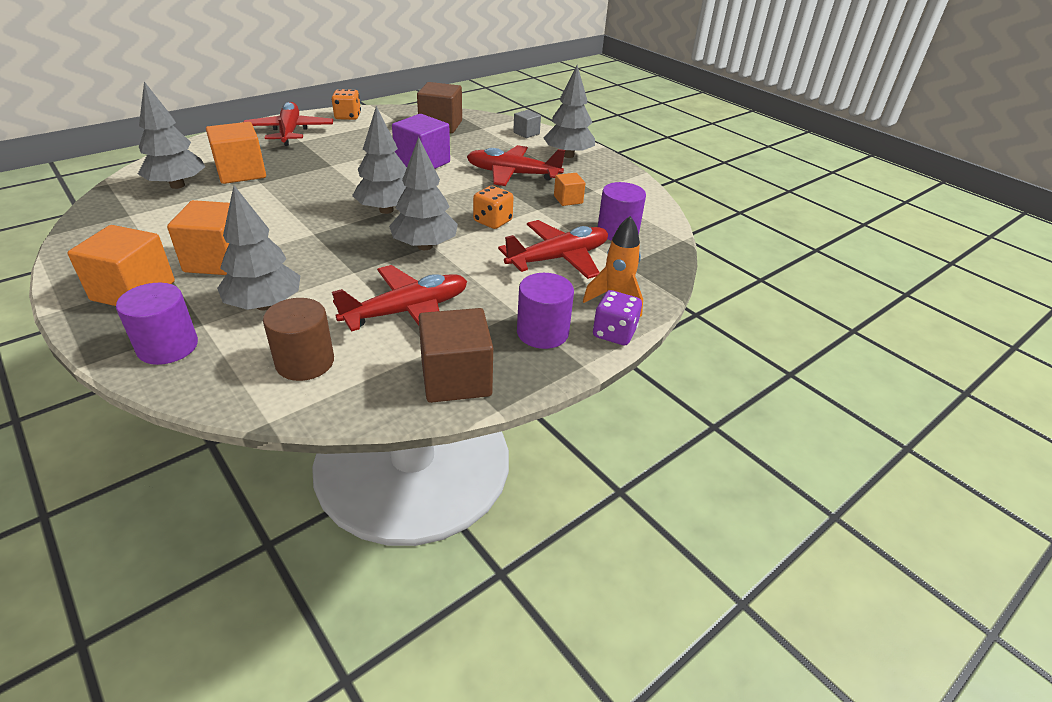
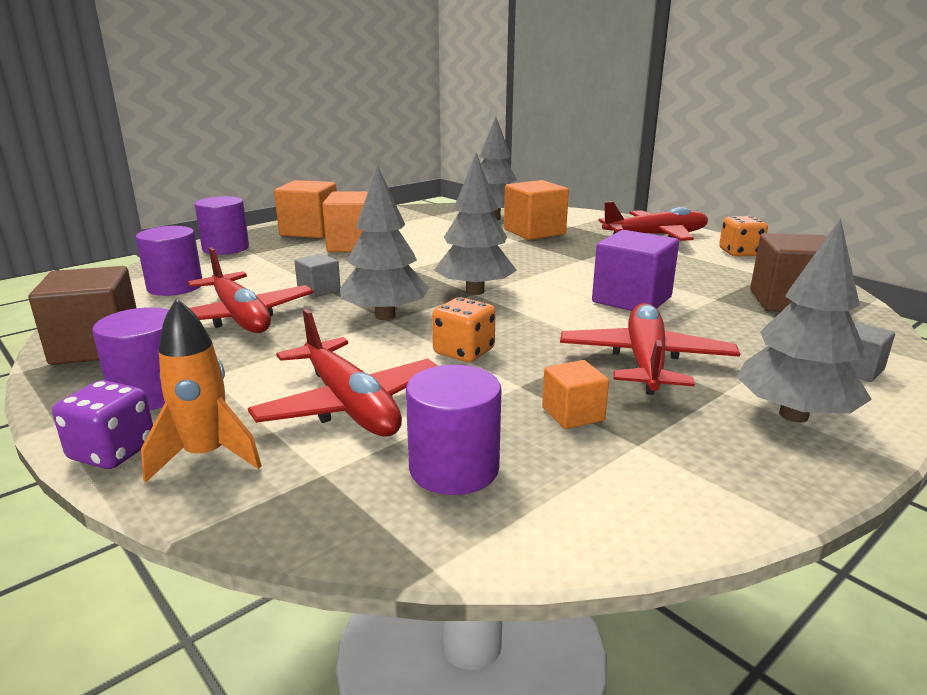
camera: 90 degrees right, 15 degrees down
(265, 305) = (274, 266): grey tree -> none
(305, 362) = (175, 287): brown cylinder -> purple cylinder
(353, 276) = (319, 290): none -> grey cube

